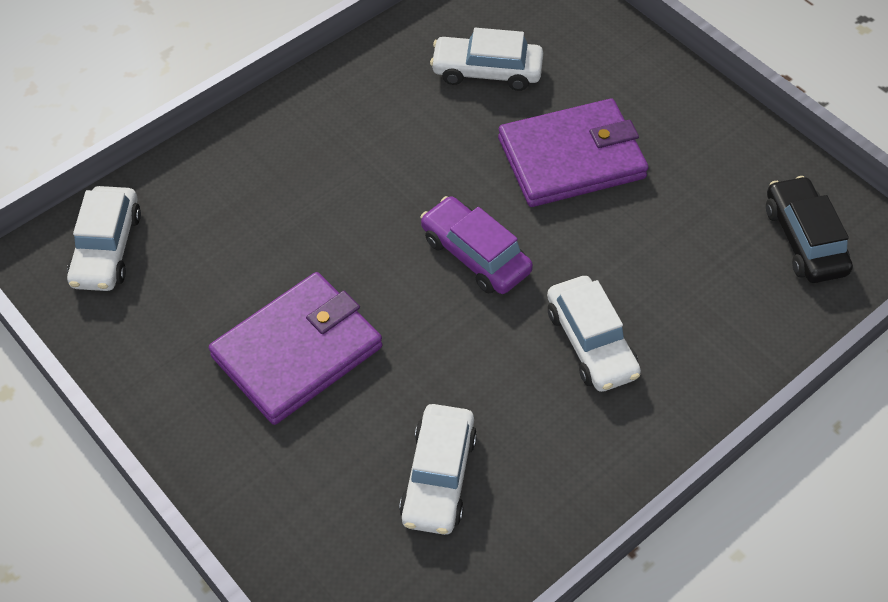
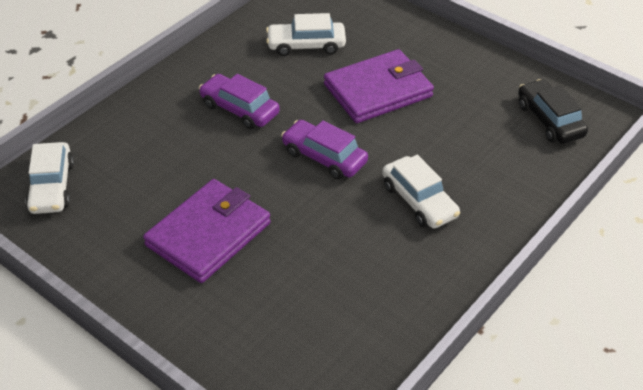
camera: 10 degrees left, 10 degrees down
(375, 162) = (239, 109): none -> purple car
(438, 477) = (330, 300): white car -> none

